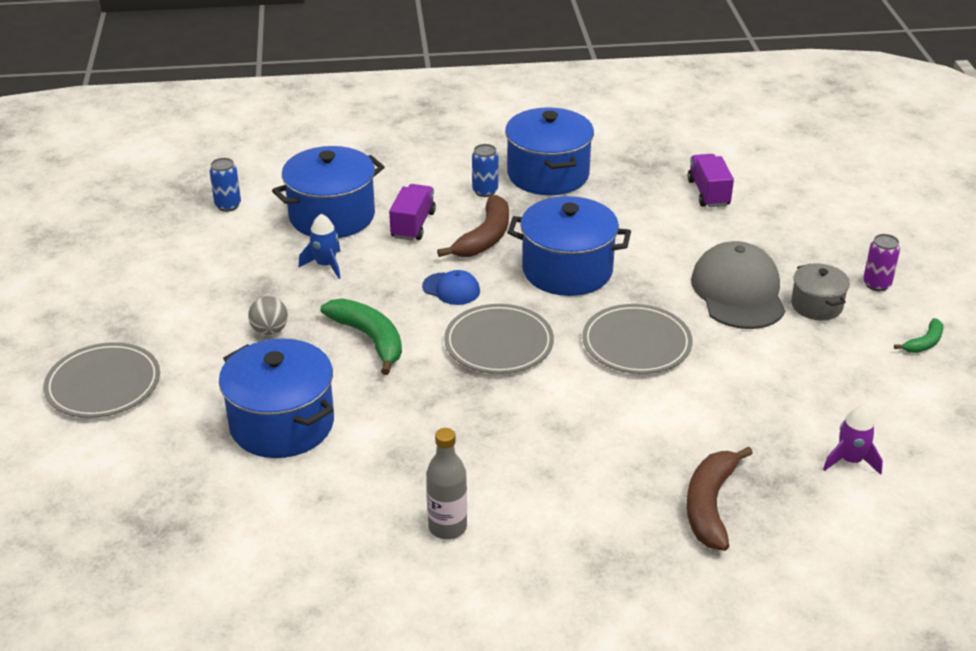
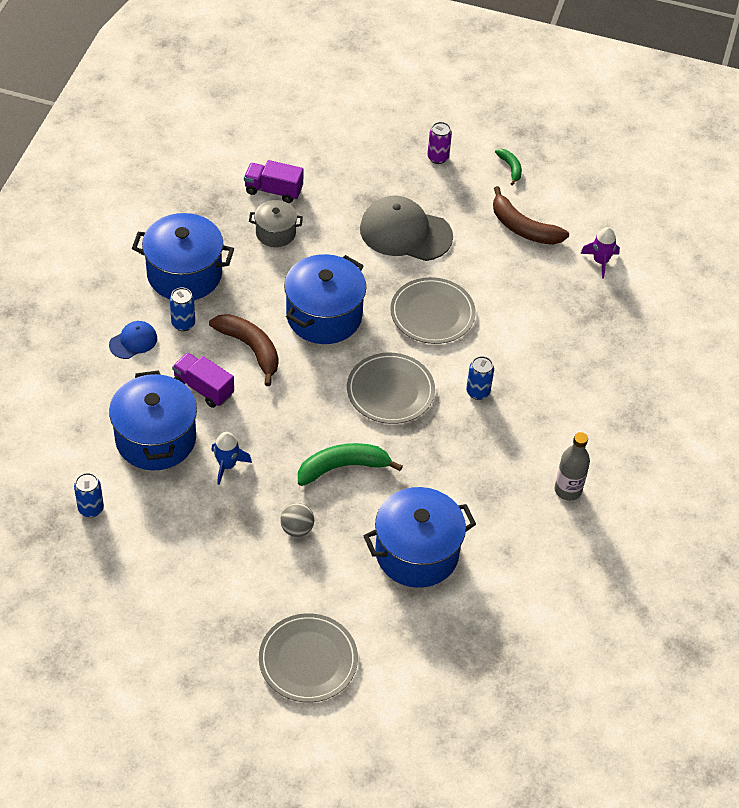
camera: 70 degrees left, 15 degrees up
(451, 289) = (307, 395): blue cap -> blue cap (133, 341)
(547, 409) = (478, 392): none -> blue can
(710, 505) = (608, 347): brown banana -> brown banana (523, 228)
(816, 305) = (443, 199): grey pot -> grey pot (275, 233)

